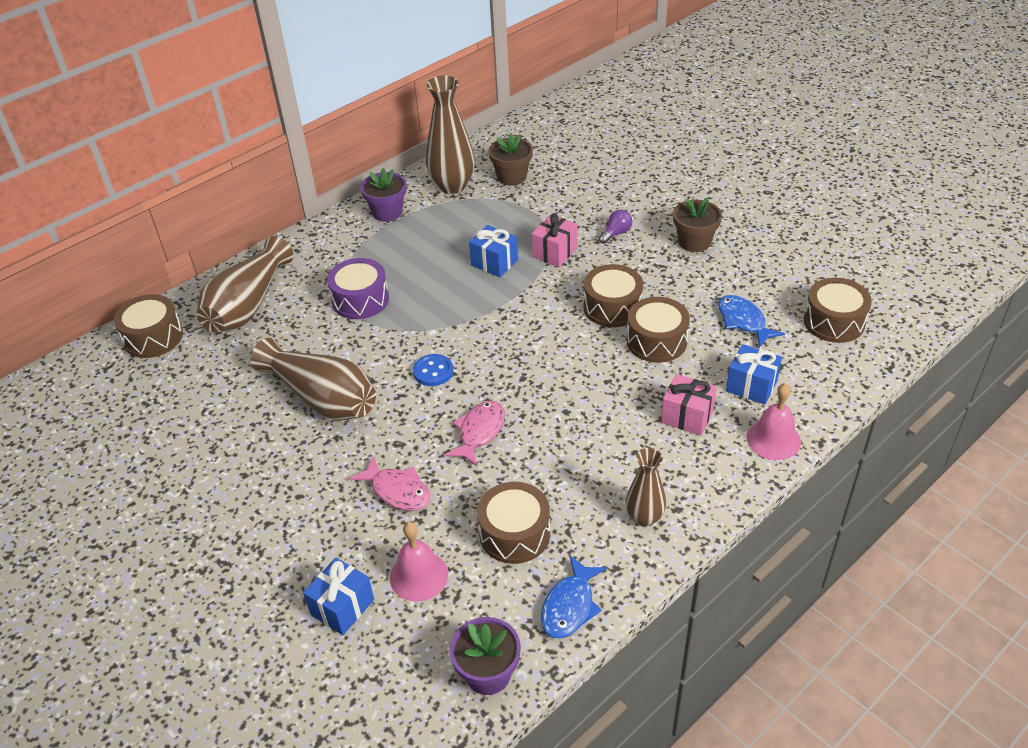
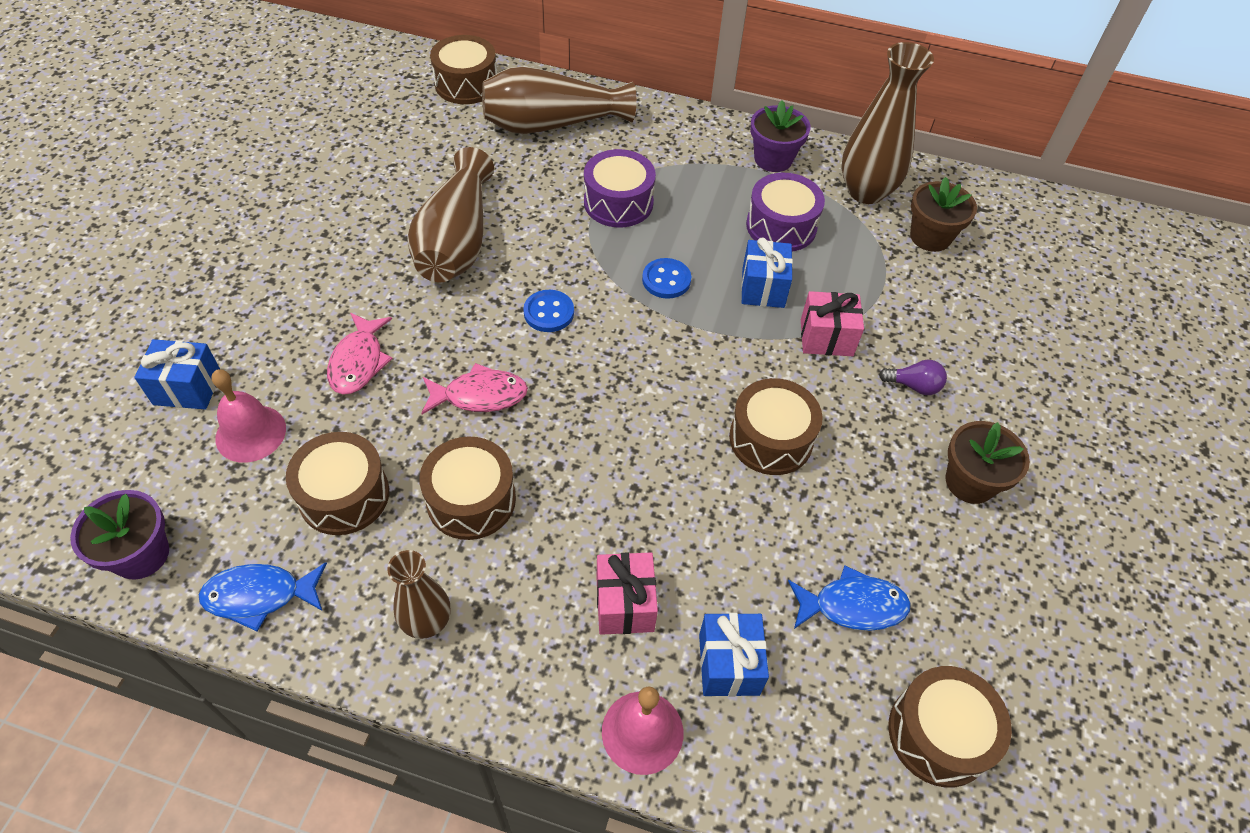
camera: 55 degrees right, 10 degrees up
(449, 233) = (781, 226): none -> purple drum
(451, 303) = (666, 280): none -> blue button
(656, 341) = (741, 513): brown drum -> brown drum (471, 500)
(743, 321) = (852, 606): blue fish -> blue fish turned 60 degrees clockwise

